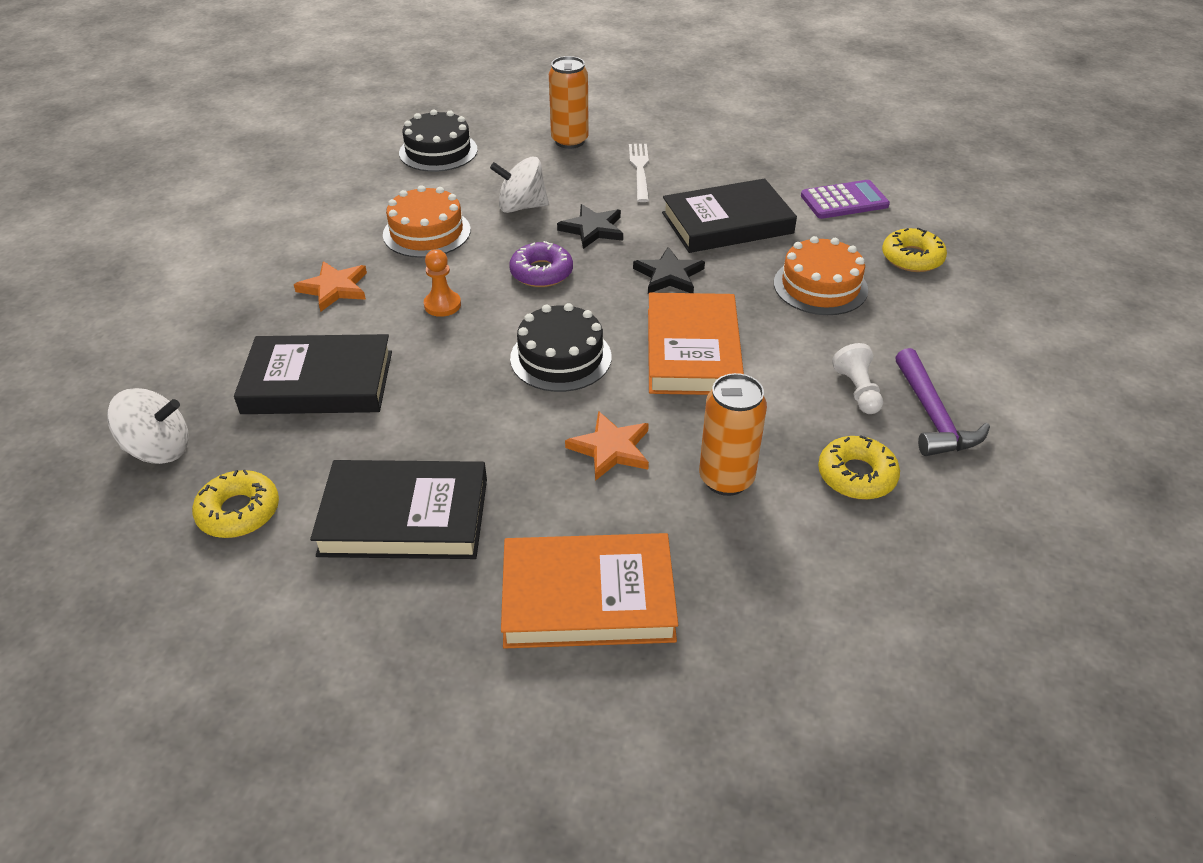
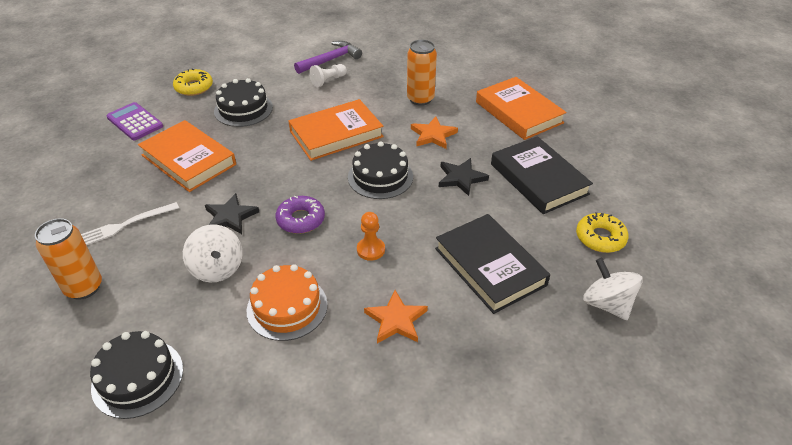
camera: 120 degrees left, 0 degrees up
(669, 275) = (267, 164): black star -> black star (461, 178)
(727, 223) = (188, 160): black book -> orange book
(820, 286) = (243, 109): orange cake -> black cake
(856, 475) = (386, 70): yellow donut -> none

